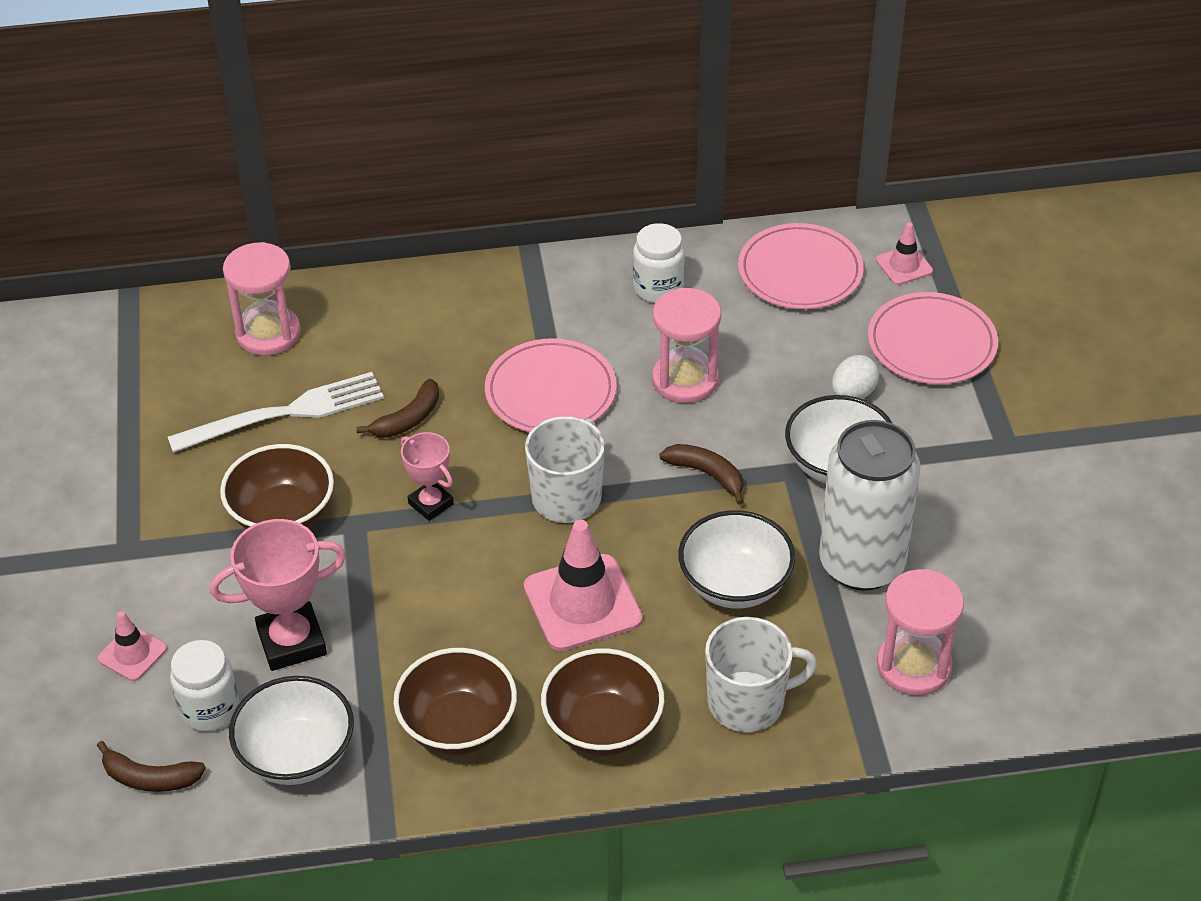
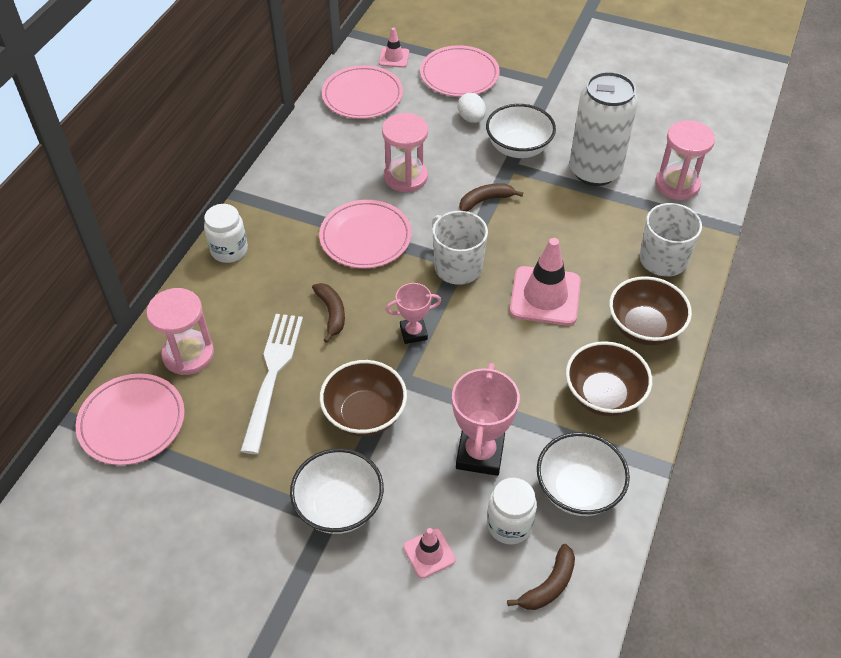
camera: 60 degrees left, 5 degrees up
(154, 338) = (132, 422): none -> pink plate
(658, 288) = (322, 155): white jar -> white jar (229, 250)
(735, 584) = (575, 226): white bowl -> white bowl (339, 506)

